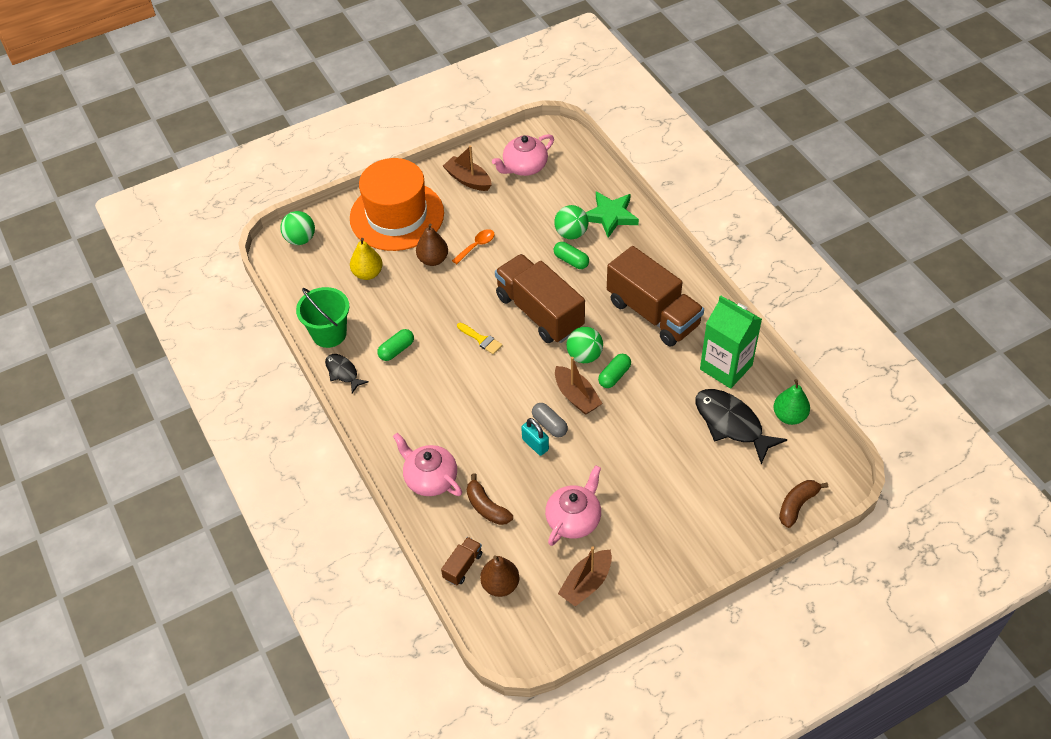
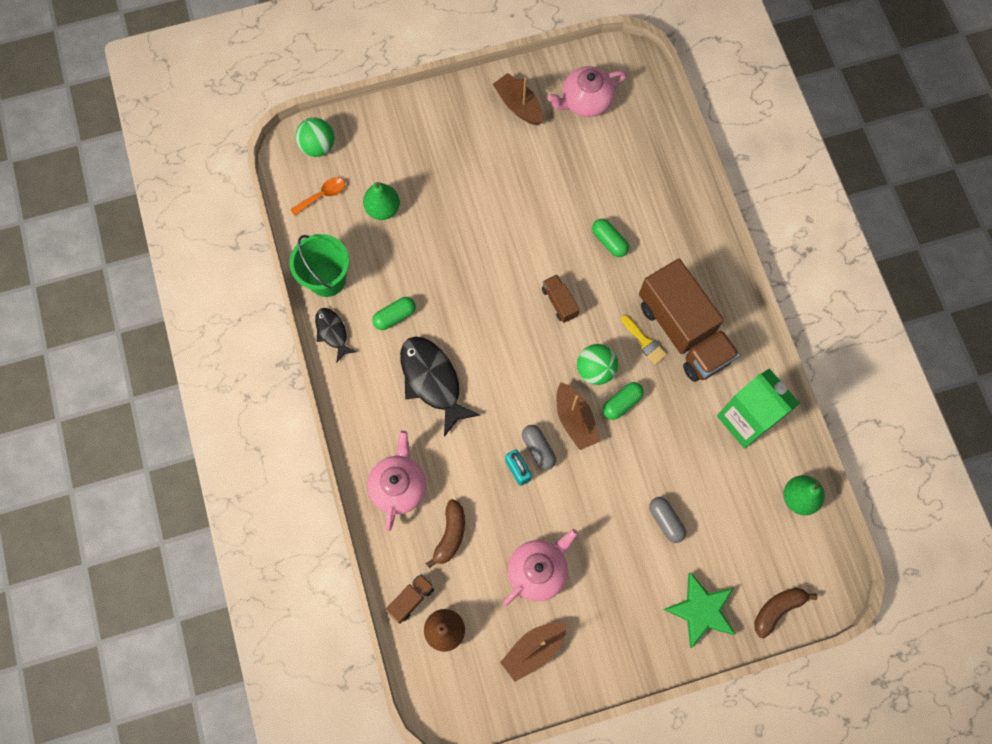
camera: 10 degrees right, 20 degrees up
(368, 273) = (383, 209): yellow pear -> green pear
(397, 215) = (429, 137): orange hat -> none
(430, 478) = (398, 486): pink teapot -> pink teapot turned 45 degrees clockwise
(433, 259) = (457, 206): brown pear -> none
(476, 246) = (509, 198): orange spoon -> orange spoon (322, 195)
(481, 339) = (488, 323): yellow brush -> yellow brush (645, 342)
(487, 507) = (450, 535): brown banana -> brown banana turned 135 degrees counterclockwise
(539, 312) = (559, 302): brown truck -> brown truck, size x0.42
(571, 233) = (617, 205): green ball -> none
(610, 216) = (667, 190): green star -> green star (701, 610)
(678, 457) = (665, 521): none -> grey capsule
(731, 424) = (733, 493): black fish -> black fish (432, 381)

